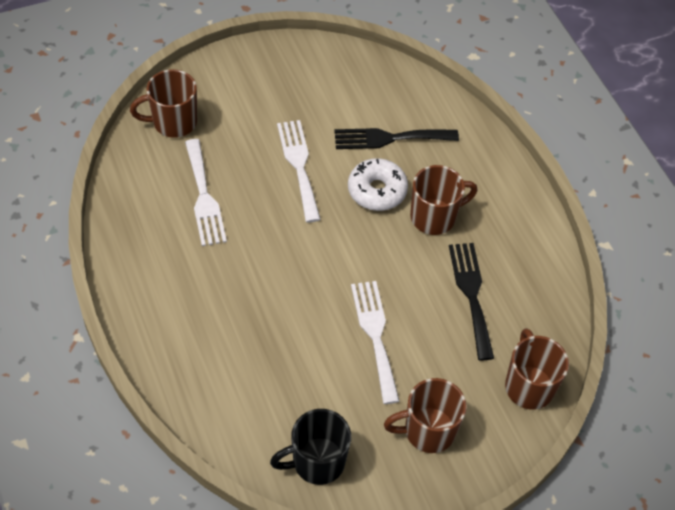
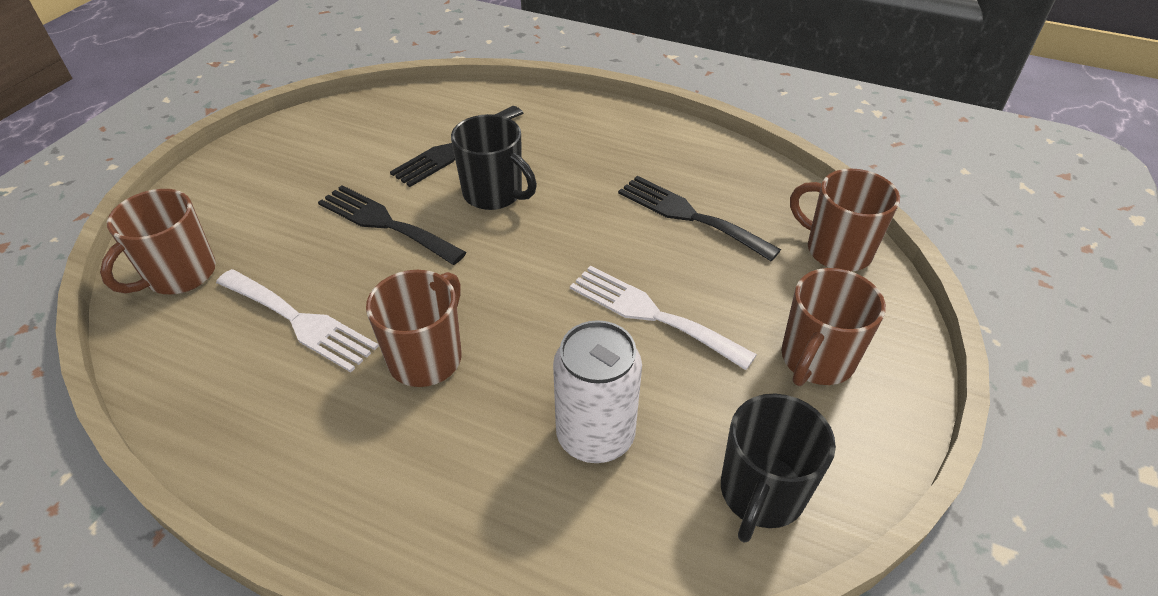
camera: 40 degrees left, 10 degrees down
(275, 372) = (595, 436): none -> white can
(299, 165) = (385, 223): white fork -> black fork
(377, 191) = (494, 194): white donut -> black mug
(434, 217) = (575, 180): brown mug -> brown mug (427, 357)

